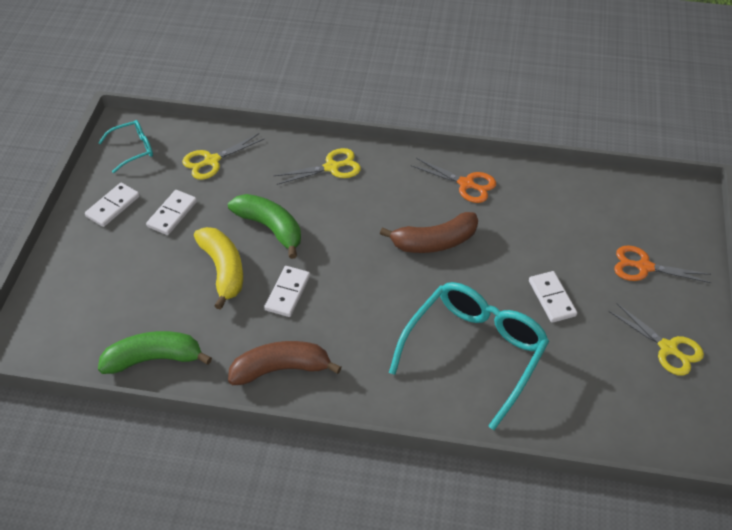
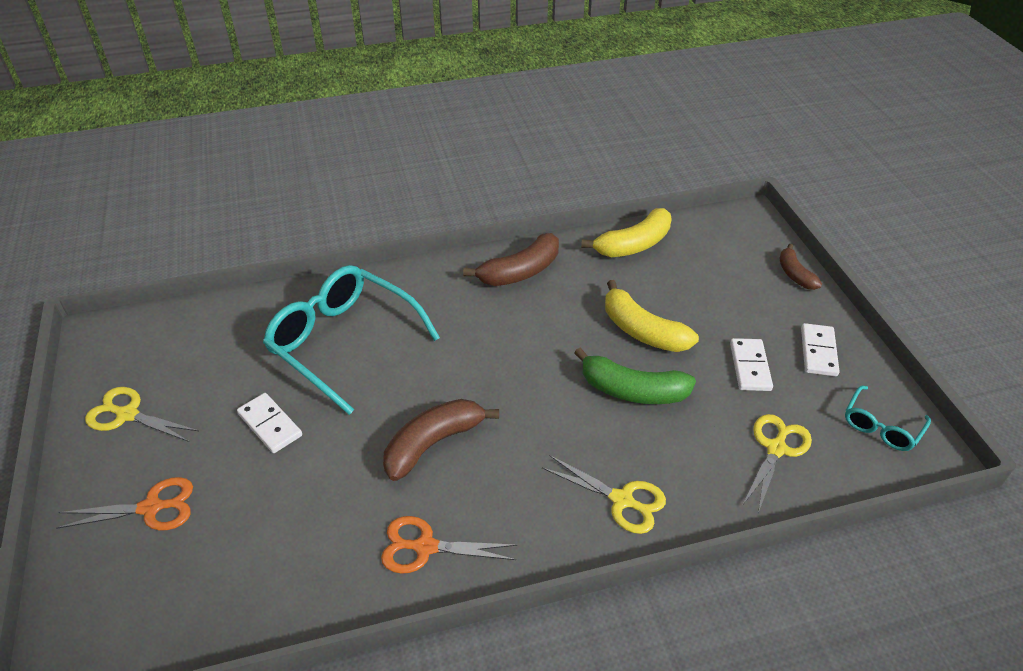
camera: 155 degrees right, 5 degrees down
(52, 273) = (794, 274): none -> brown banana
(154, 359) = (634, 244): green banana -> yellow banana
(288, 293) = (561, 332): white domino -> none
(332, 167) = (622, 500): yellow scissors -> yellow scissors turned 105 degrees counterclockwise
(475, 352) = (343, 342): turquoise glasses -> turquoise glasses turned 120 degrees clockwise

